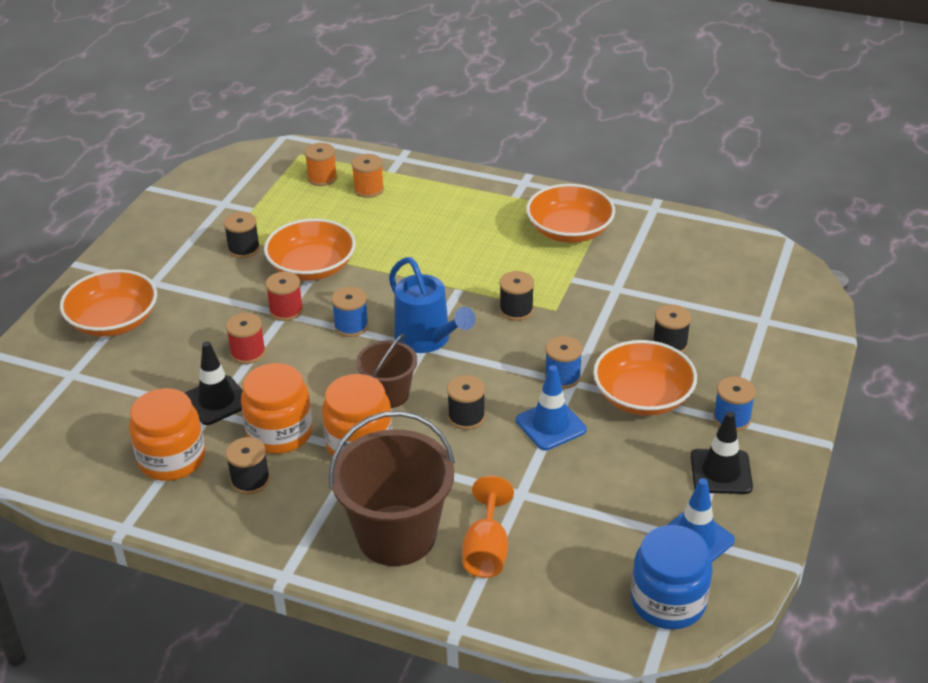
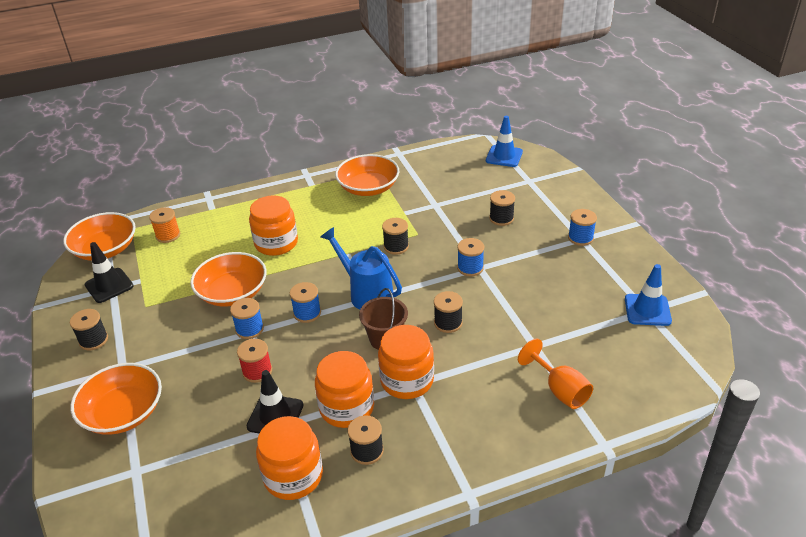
camera: 40 degrees left, 0 degrees up
(244, 249) = (167, 308): black spool -> black spool (93, 340)
(286, 310) = (249, 329): red spool -> blue spool
(368, 189) = (210, 226): orange spool -> none
(396, 535) = (501, 418): brown bucket -> none
(407, 240) = (276, 243): none -> orange jar
(427, 340) = (366, 293): blue watering can -> blue watering can turned 150 degrees counterclockwise
(550, 425) = (499, 298): blue traffic cone -> blue traffic cone (504, 156)
(642, 396) = (524, 253): orange bowl -> orange bowl (105, 249)
(668, 601) = (679, 350): blue jar -> none
(721, 472) = (612, 268): black traffic cone -> black traffic cone (109, 285)

